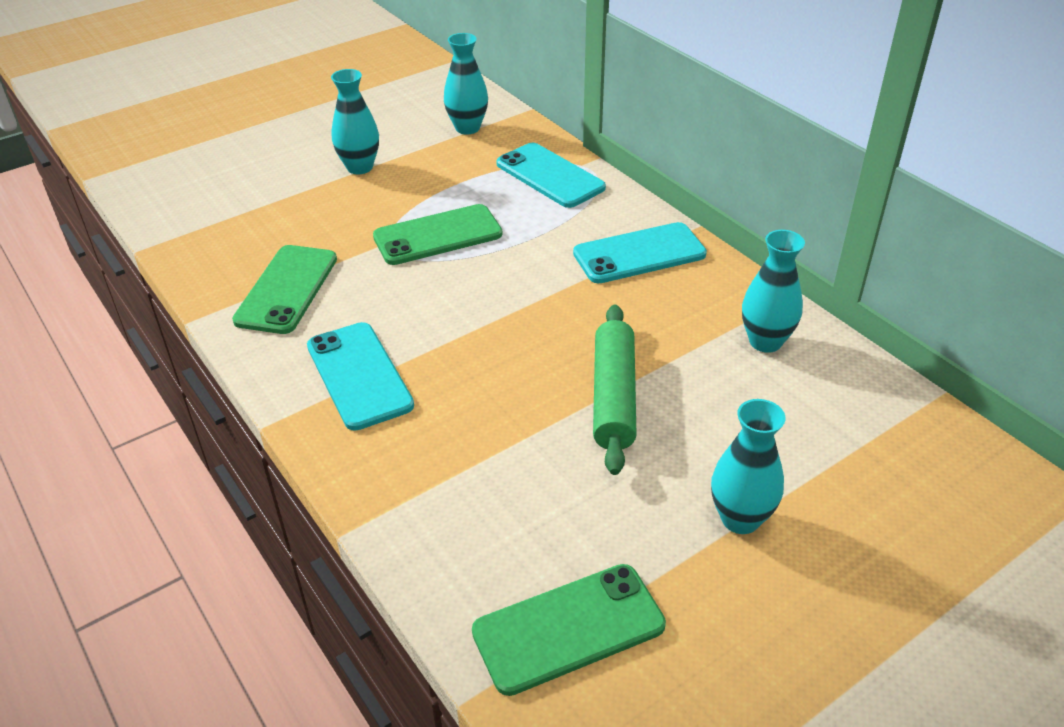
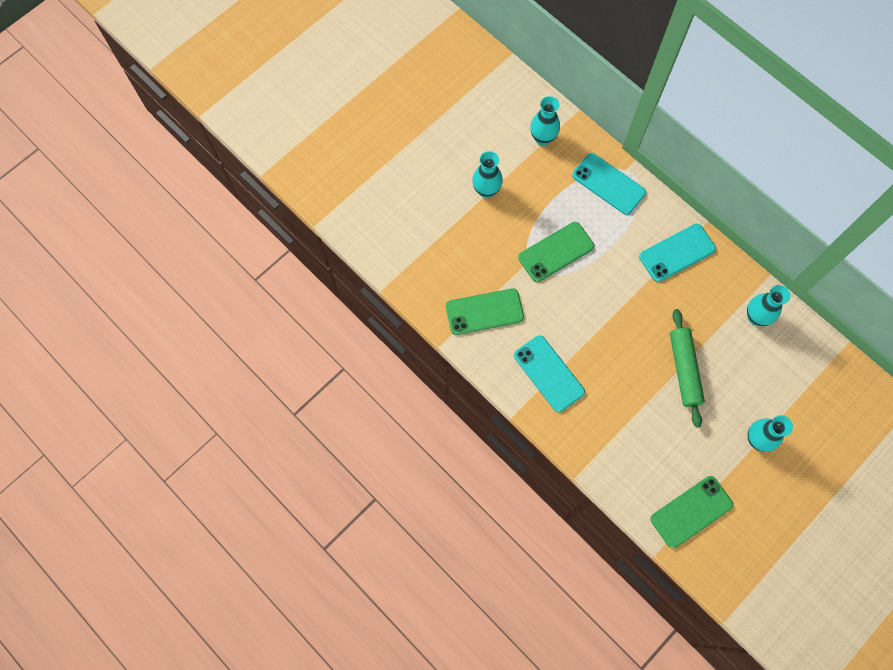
camera: 10 degrees left, 30 degrees up
(287, 289) = (484, 312): green phone -> green phone turned 75 degrees clockwise

